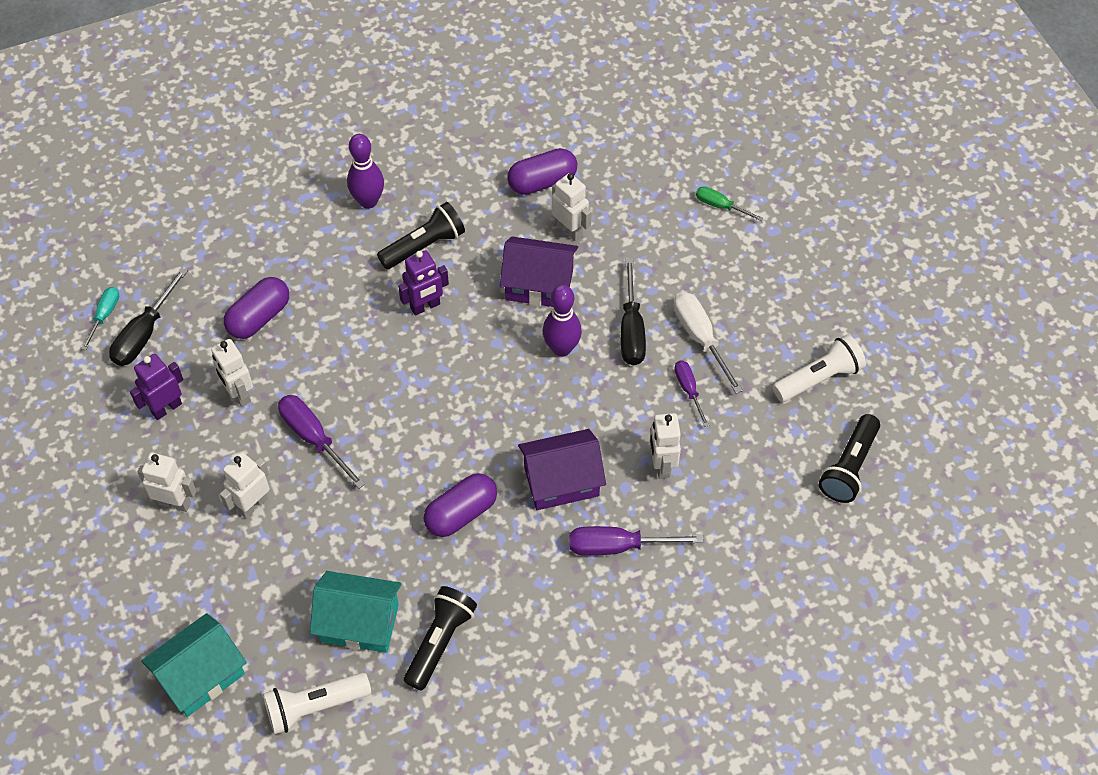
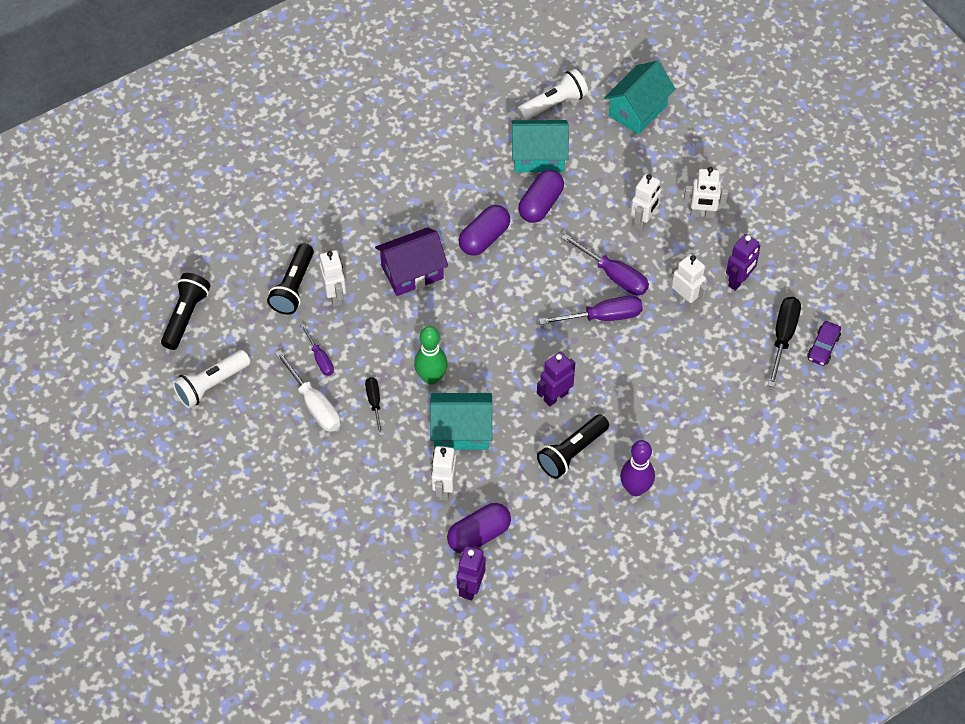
camera: 170 degrees right, 0 degrees up
(105, 315) = (823, 347): turquoise screwdriver -> purple car
(259, 317) = (693, 365): purple capsule -> purple capsule (540, 204)
(440, 641) = (478, 153): black flashlight -> black flashlight (293, 287)
(539, 285) = (461, 431): purple house -> turquoise house
(560, 137) = (470, 587): none -> purple robot
(561, 348) = (431, 377): purple bowling pin -> green bowling pin
(570, 230) = (444, 488): white robot -> white robot turned 60 degrees clockwise
(618, 546) = (361, 233): purple screwdriver -> purple screwdriver (603, 317)
(631, 330) = (374, 403): black screwdriver -> black screwdriver, size x0.61
(720, 206) = (307, 535): green screwdriver -> none

